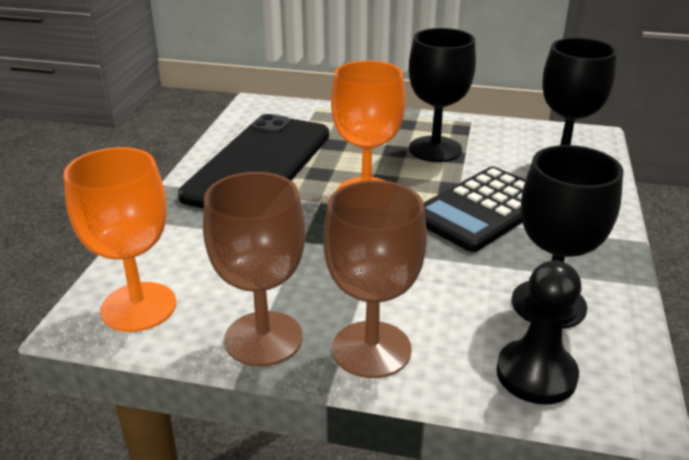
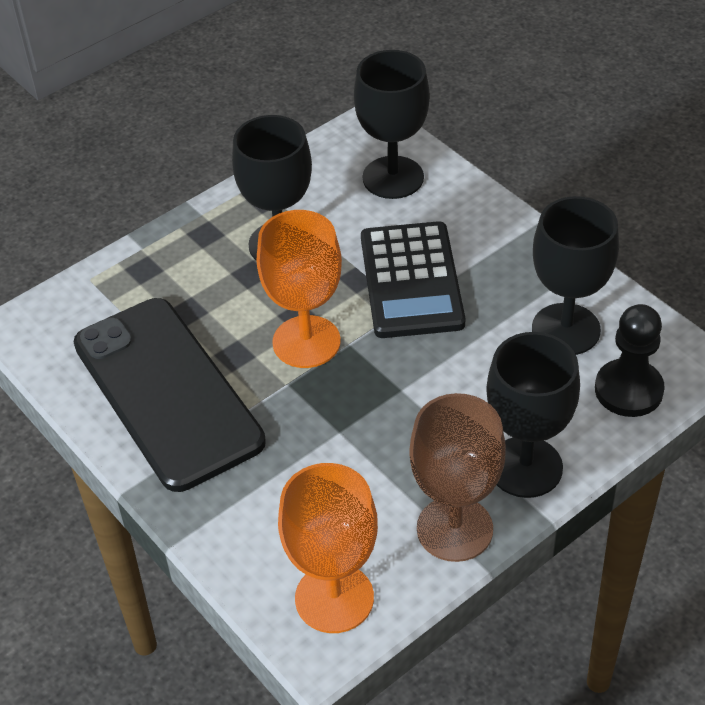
camera: 50 degrees left, 15 degrees up
(371, 349) = (525, 467): brown goblet -> black goblet

